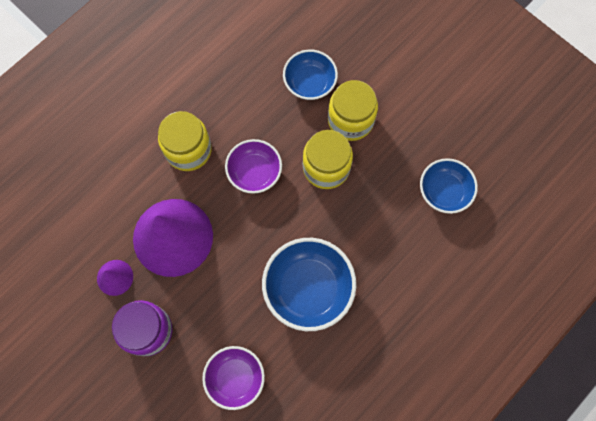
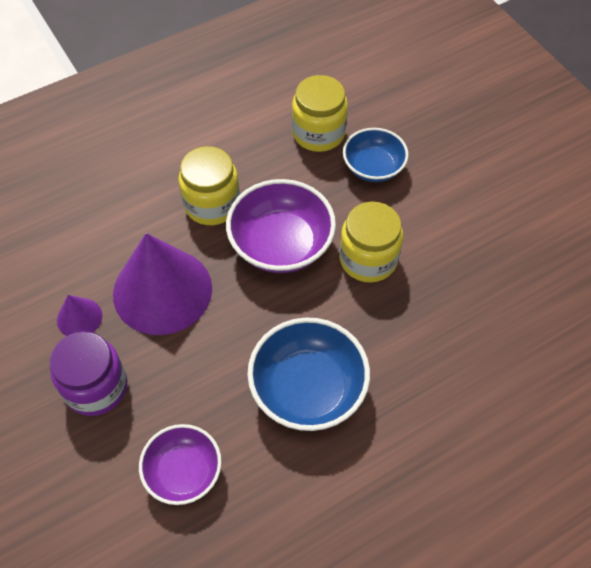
camera: 15 degrees right, 15 degrees down
(254, 172) = (281, 244): purple bowl -> purple bowl, size x1.55
(350, 120) = (411, 216): yellow jar -> yellow jar (318, 133)
(444, 191) = (509, 319): blue bowl -> none

